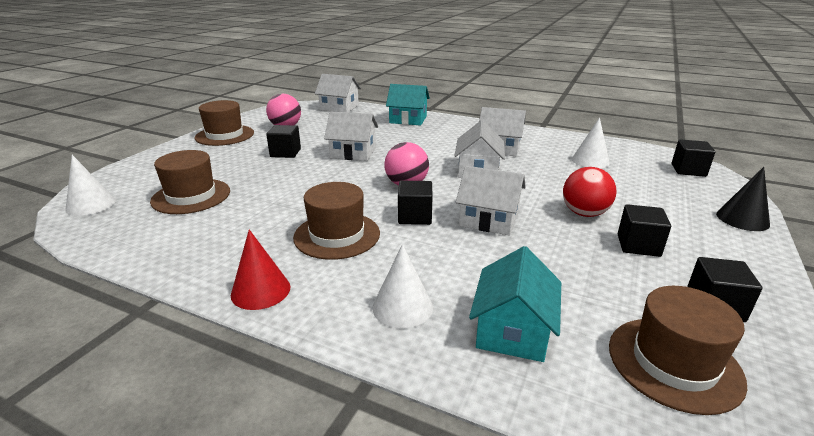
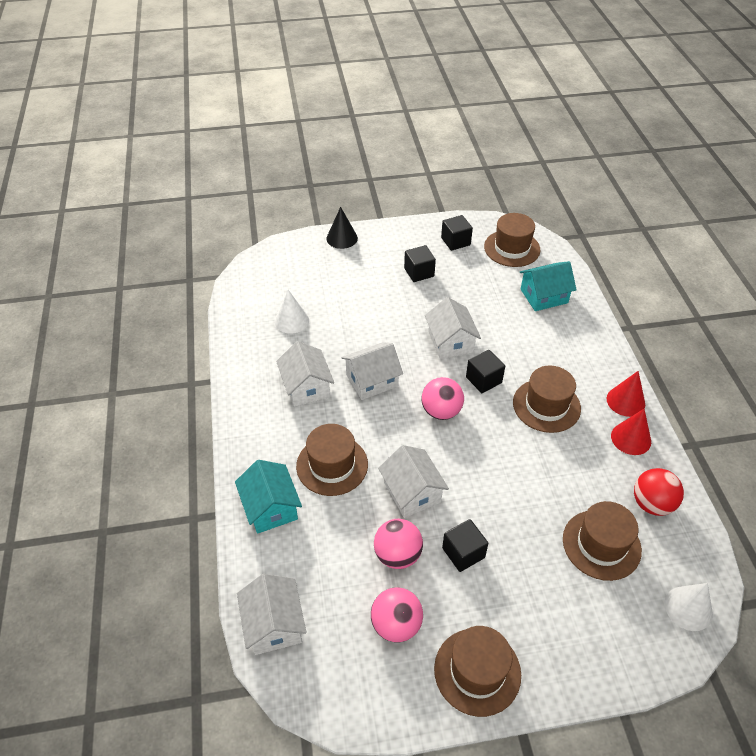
camera: 125 degrees left, 20 degrees up
(223, 264) = (631, 438): none -> red cone
(320, 137) = (397, 555): none -> pink ball
(402, 307) = (571, 338): white cone -> none
(414, 138) = (332, 465): none -> brown hat
(584, 213) = (397, 302): red ball -> red ball (652, 504)
(688, 170) = (269, 267): black cube -> none

